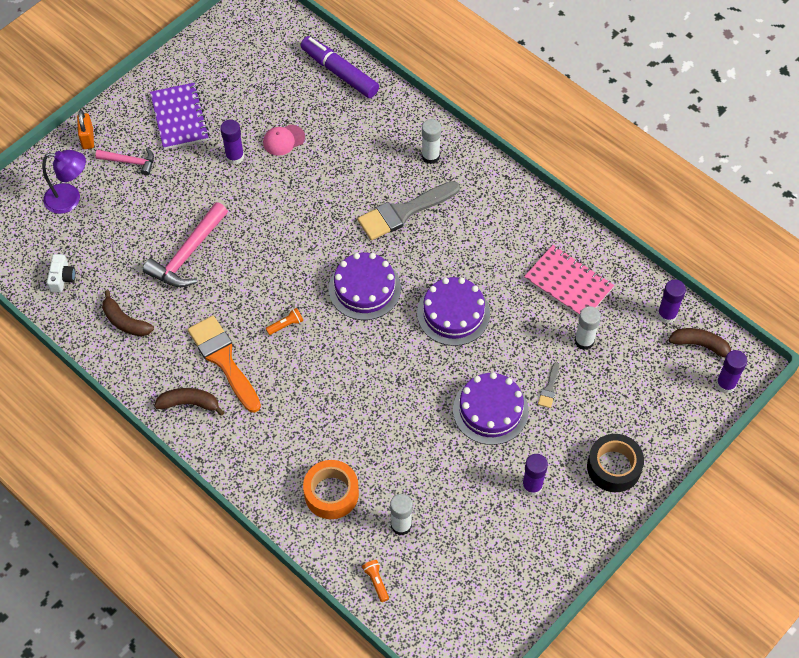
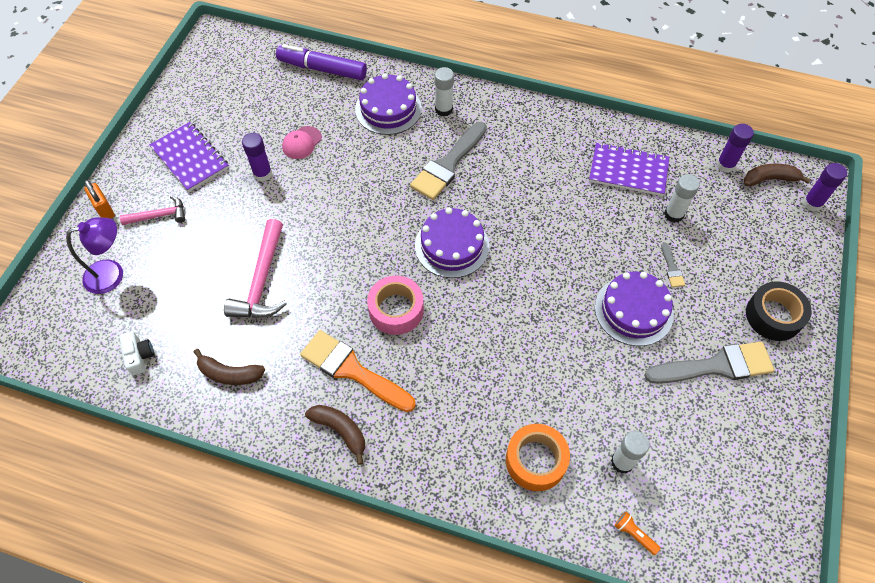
camera: 25 degrees left, 0 degrees up
(189, 403) = (340, 431): brown banana -> brown banana turned 60 degrees clockwise
(286, 325) = (396, 310): orange flashlight -> pink tape
(453, 313) = (546, 236): purple cake -> purple cake (388, 109)
(532, 486) = (716, 366): purple glue stick -> grey brush
(568, 284) = (628, 171): pink notebook -> purple notebook

